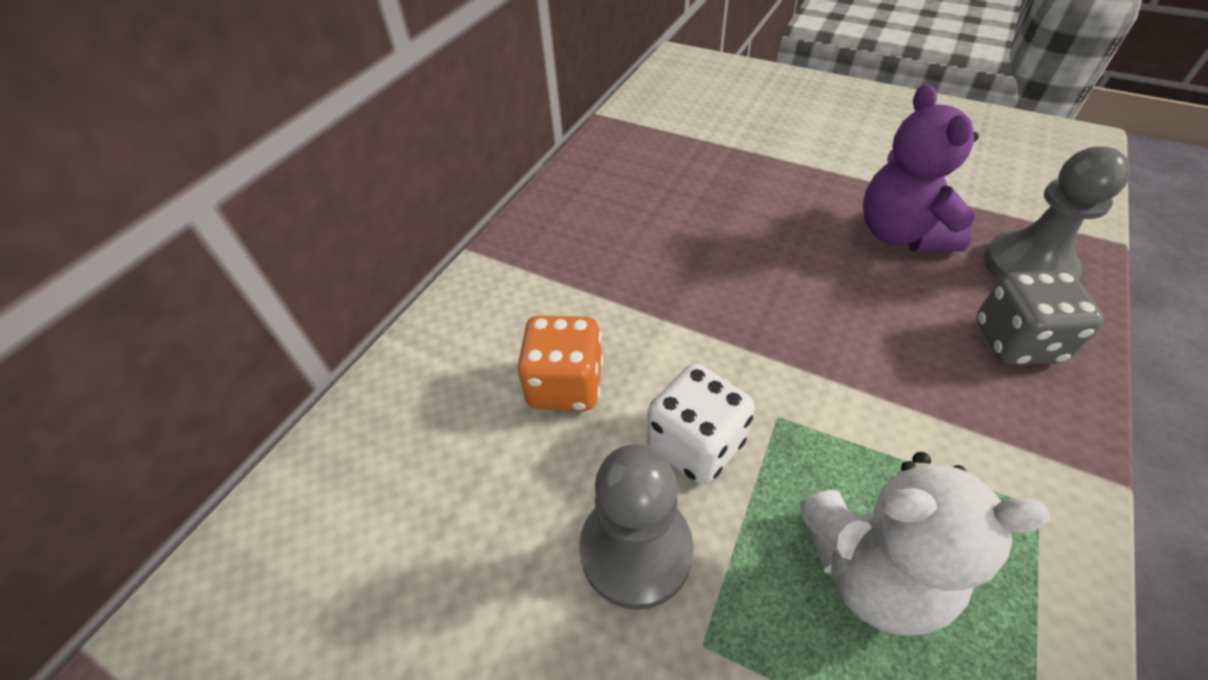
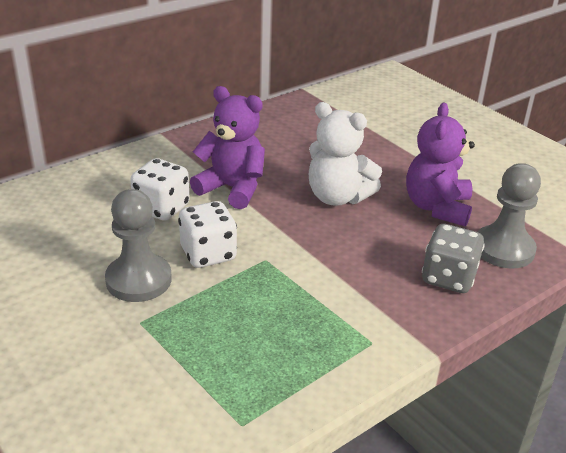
camera: 20 degrees right, 15 degrees down
(565, 385) = (161, 208): orange dice -> white dice
(635, 306) = (232, 188): none -> purple teddy bear
(872, 570) = (251, 329): white teddy bear -> white teddy bear (337, 197)

